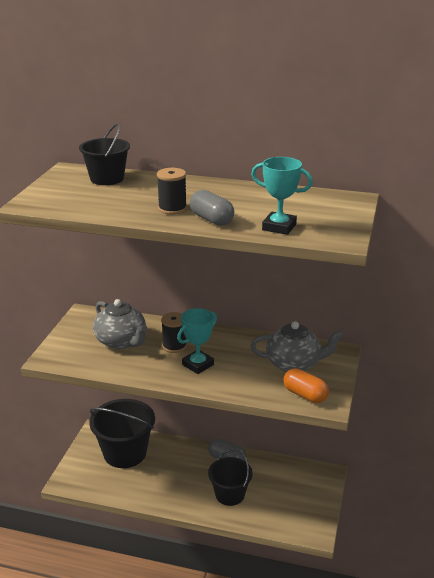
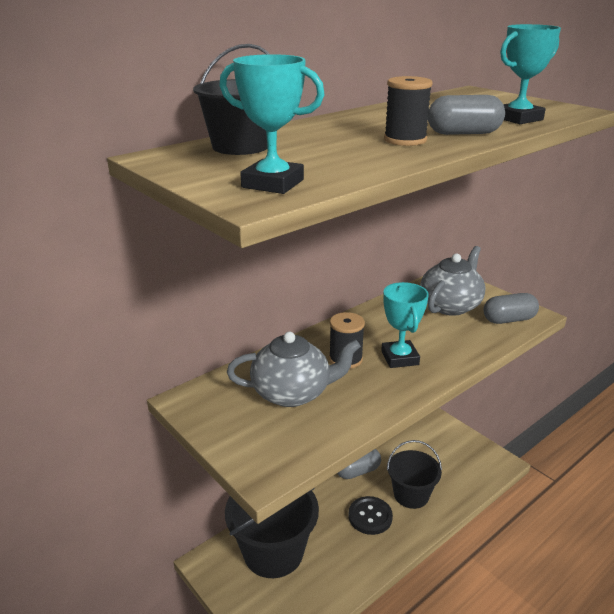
camera: 55 degrees left, 0 degrees up
(54, 201) = (273, 183): none -> turquoise trophy
(190, 482) = (370, 516): none -> black button
(305, 395) = (508, 320): orange capsule -> grey capsule

